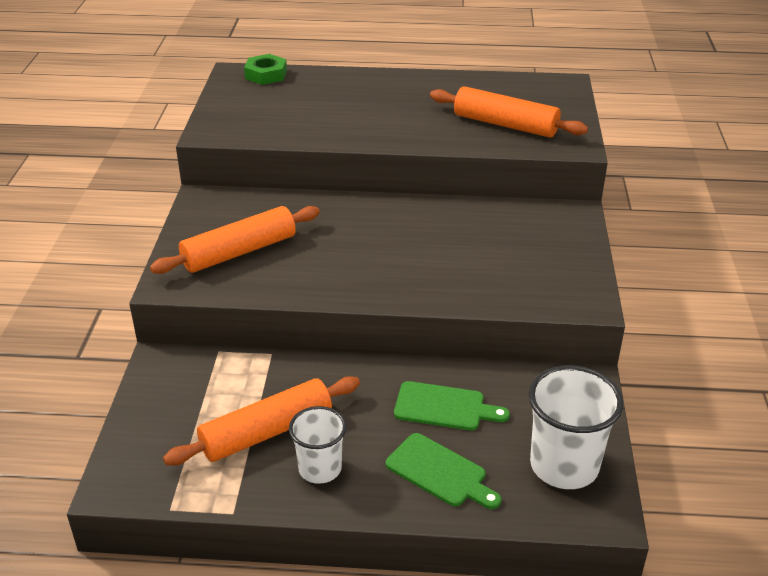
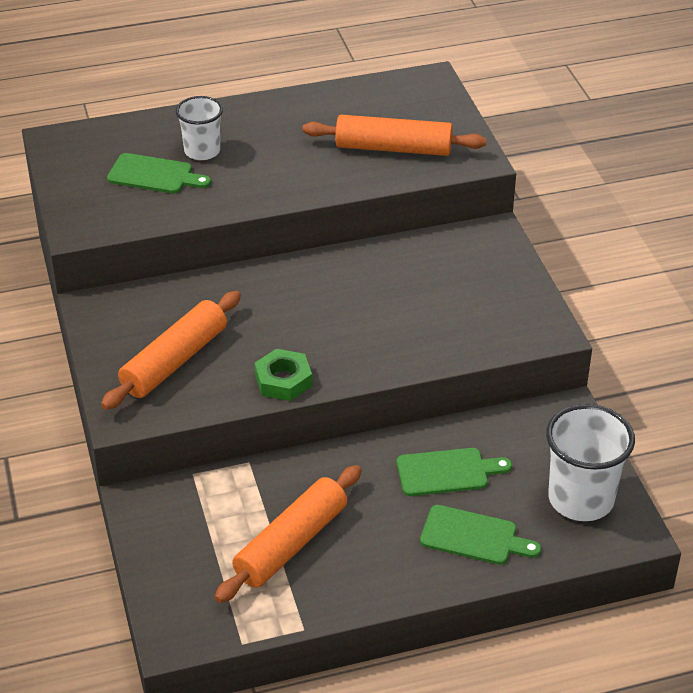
camera: 20 degrees left, 5 degrees up
(266, 74) = (94, 135): green nut -> green nut (283, 380)
(294, 108) = (154, 175): none -> green cutting board
(320, 468) = (362, 564): white cup -> white cup (202, 151)

